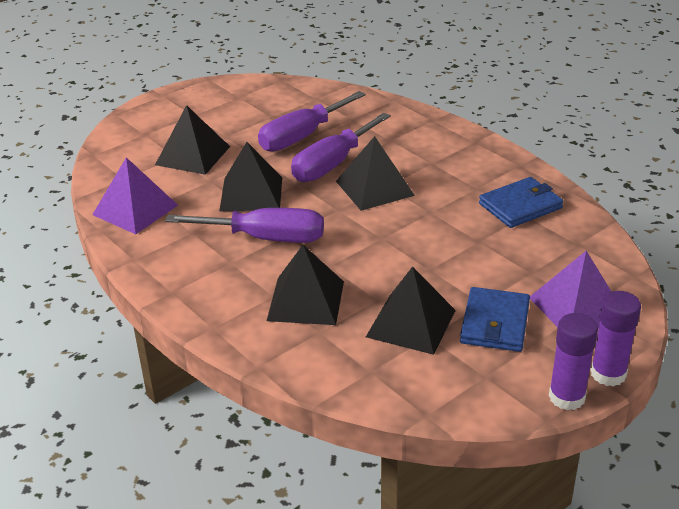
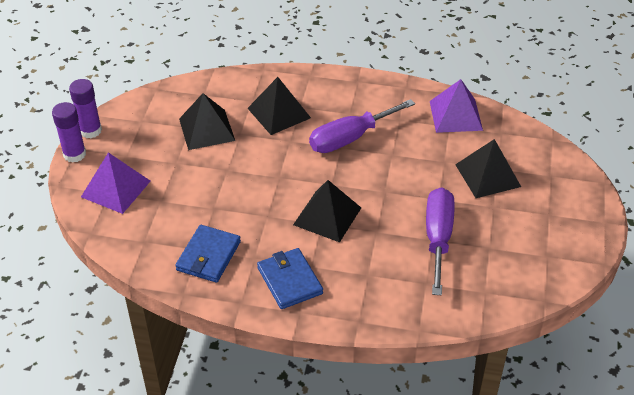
camera: 140 degrees right, 10 degrees up
(251, 193) = (403, 165): black pyramid -> none
(332, 164) = (382, 222): purple screwdriver -> none
(495, 323) = (158, 153): blue wallet -> blue wallet (289, 280)

